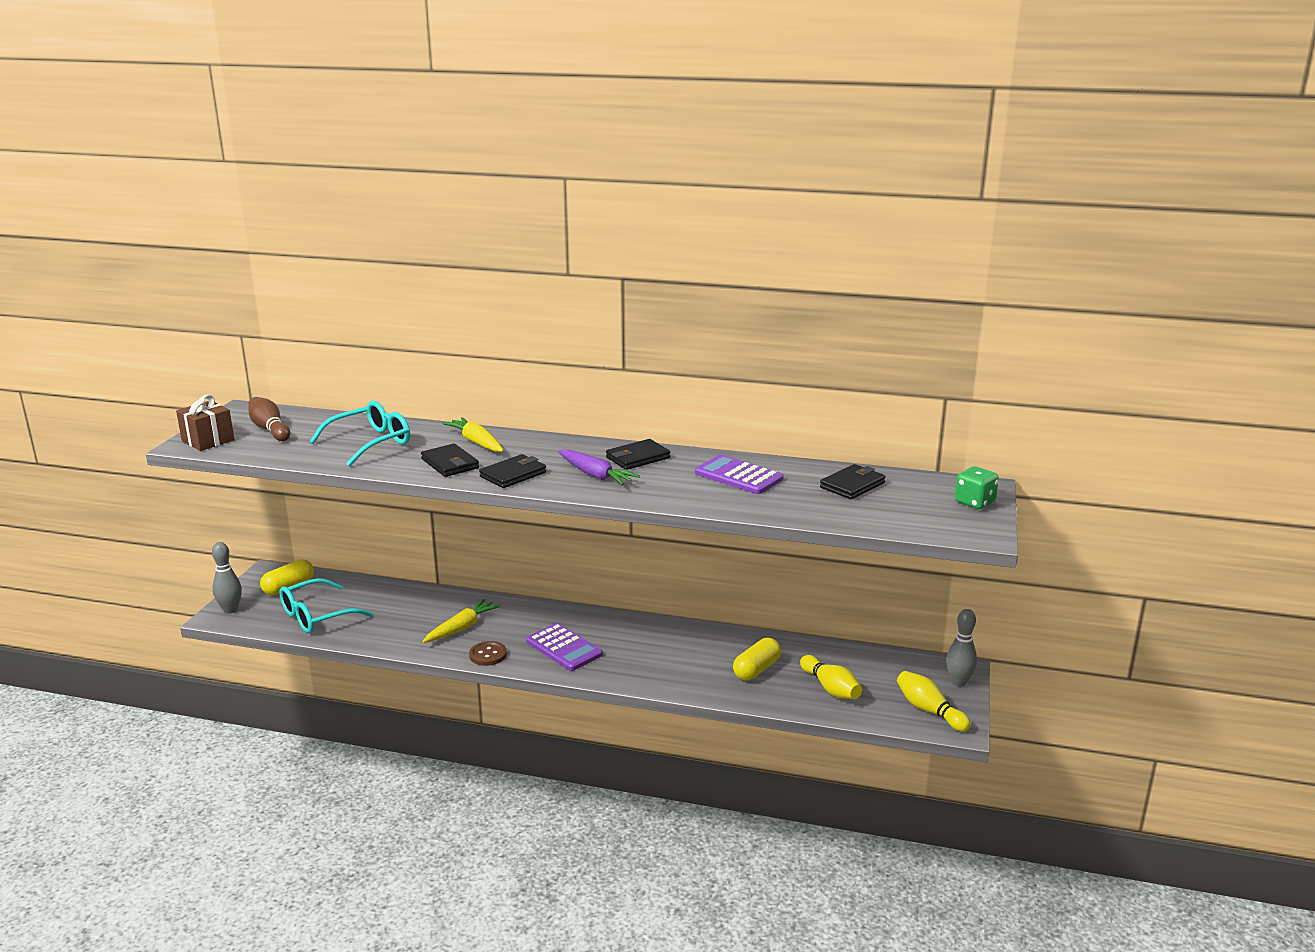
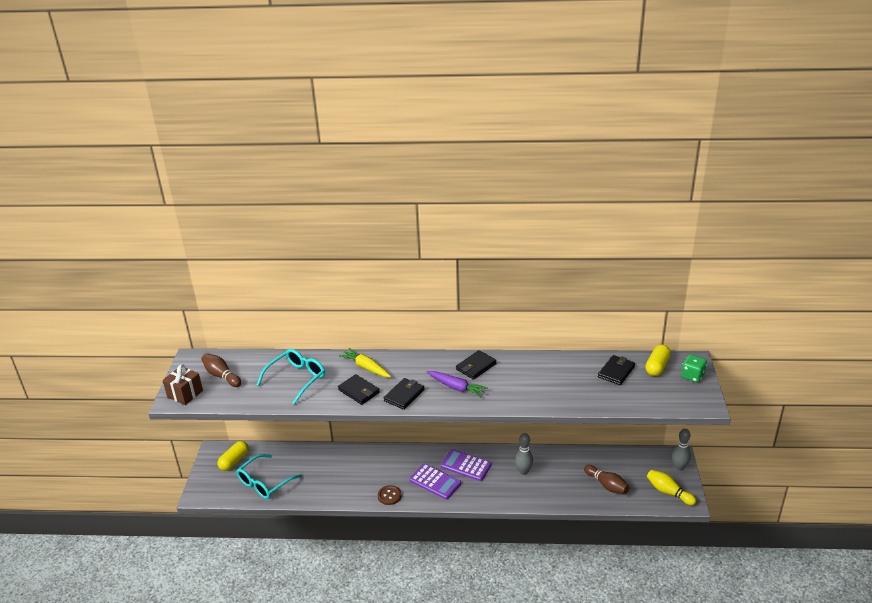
camera: 10 degrees left, 10 degrees up
(230, 610) = (204, 487): grey bowling pin -> grey bowling pin (523, 471)
(461, 628) = (363, 476): yellow carrot -> none
(738, 476) = (545, 374): purple calculator -> purple calculator (466, 465)
(756, 669) = (558, 478): yellow capsule -> yellow capsule (657, 366)
(830, 688) = (607, 485): yellow bowling pin -> brown bowling pin

